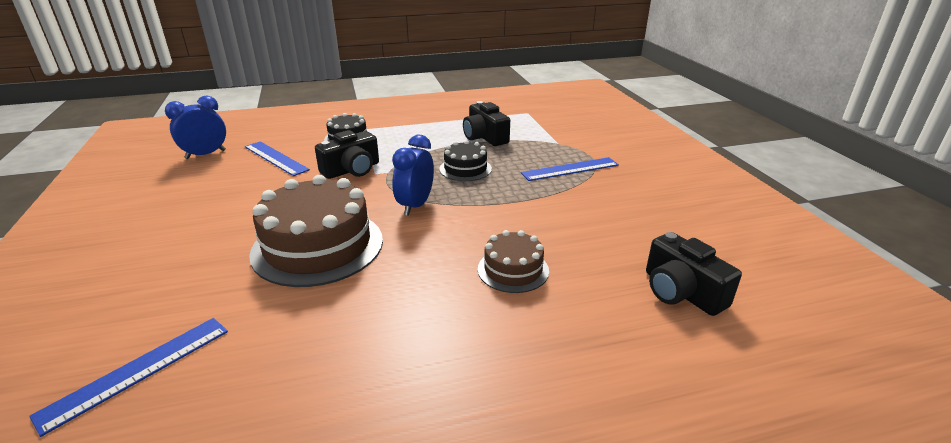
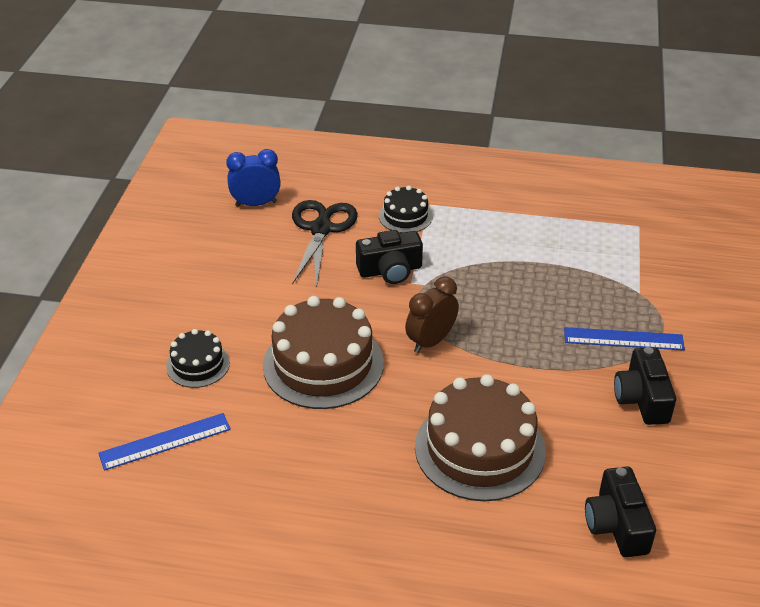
camera: 25 degrees right, 10 degrees up
(275, 158) = (321, 229): blue ruler -> black scissors
(415, 205) = (431, 341): blue clock -> brown clock
(465, 169) = (508, 304): black cake -> black cake (198, 364)
(485, 137) = (558, 258): black camera -> black camera (642, 399)
(513, 270) = (480, 448): brown cake -> brown cake, size x1.92

